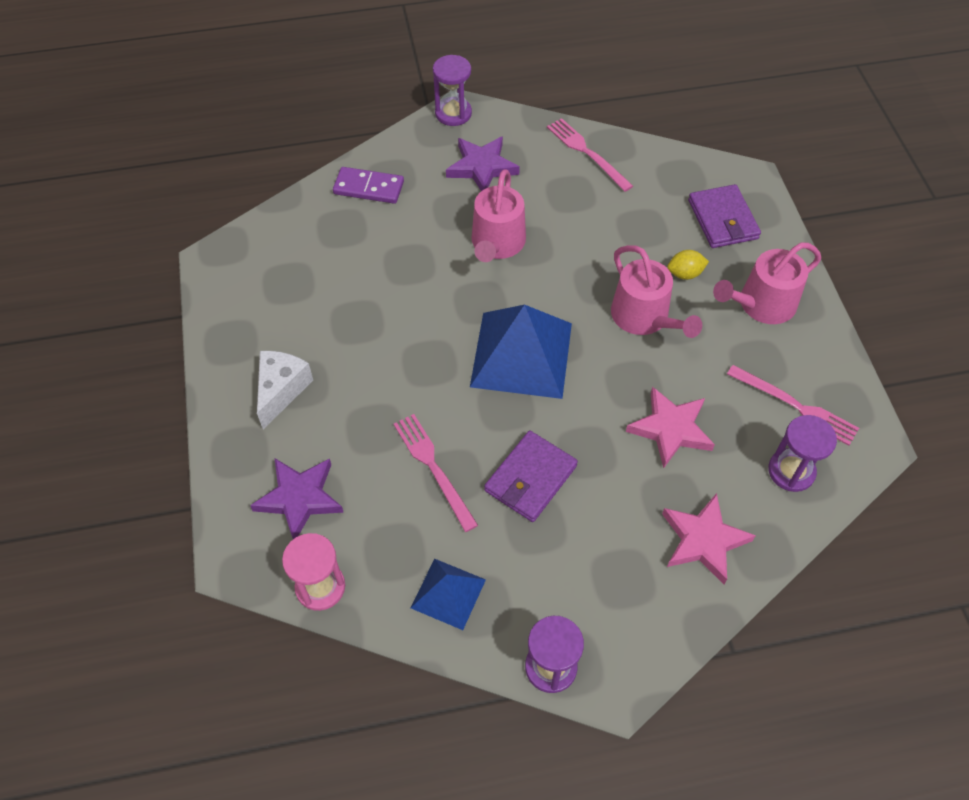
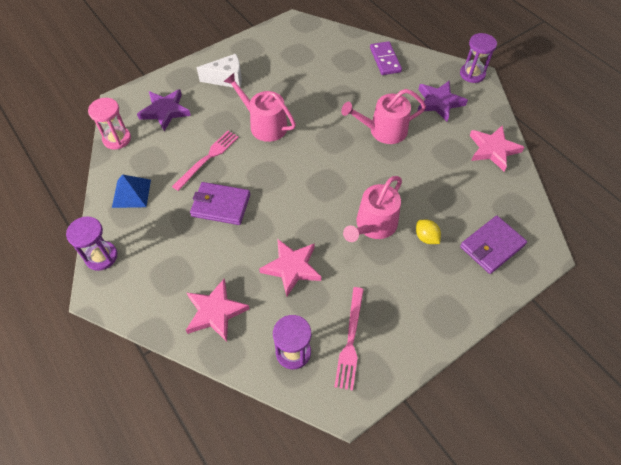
camera: 65 degrees right, 0 degrees up
(521, 354) = (307, 171): blue pyramid -> none
(587, 153) = (493, 149): pink fork -> pink star
(761, 304) = (429, 293): pink watering can -> pink watering can (264, 125)

